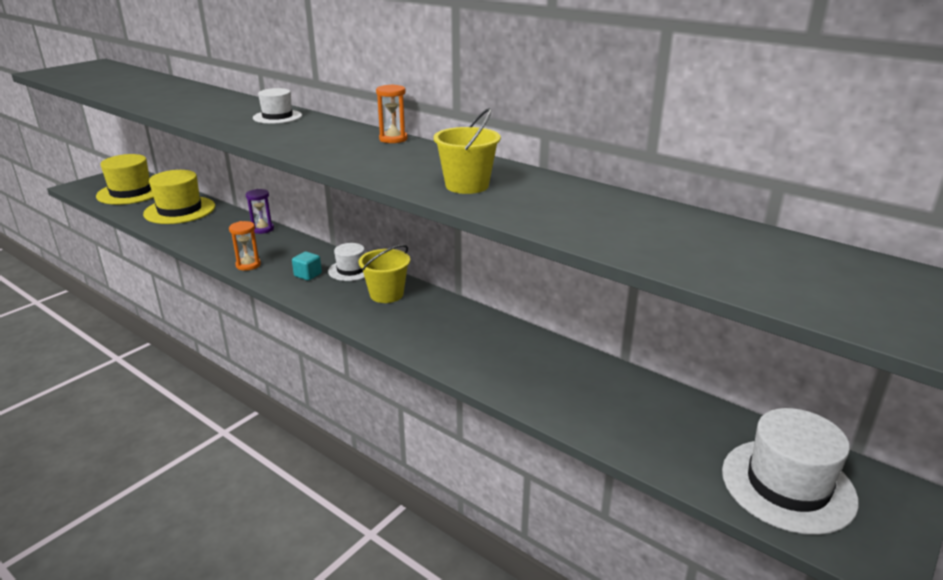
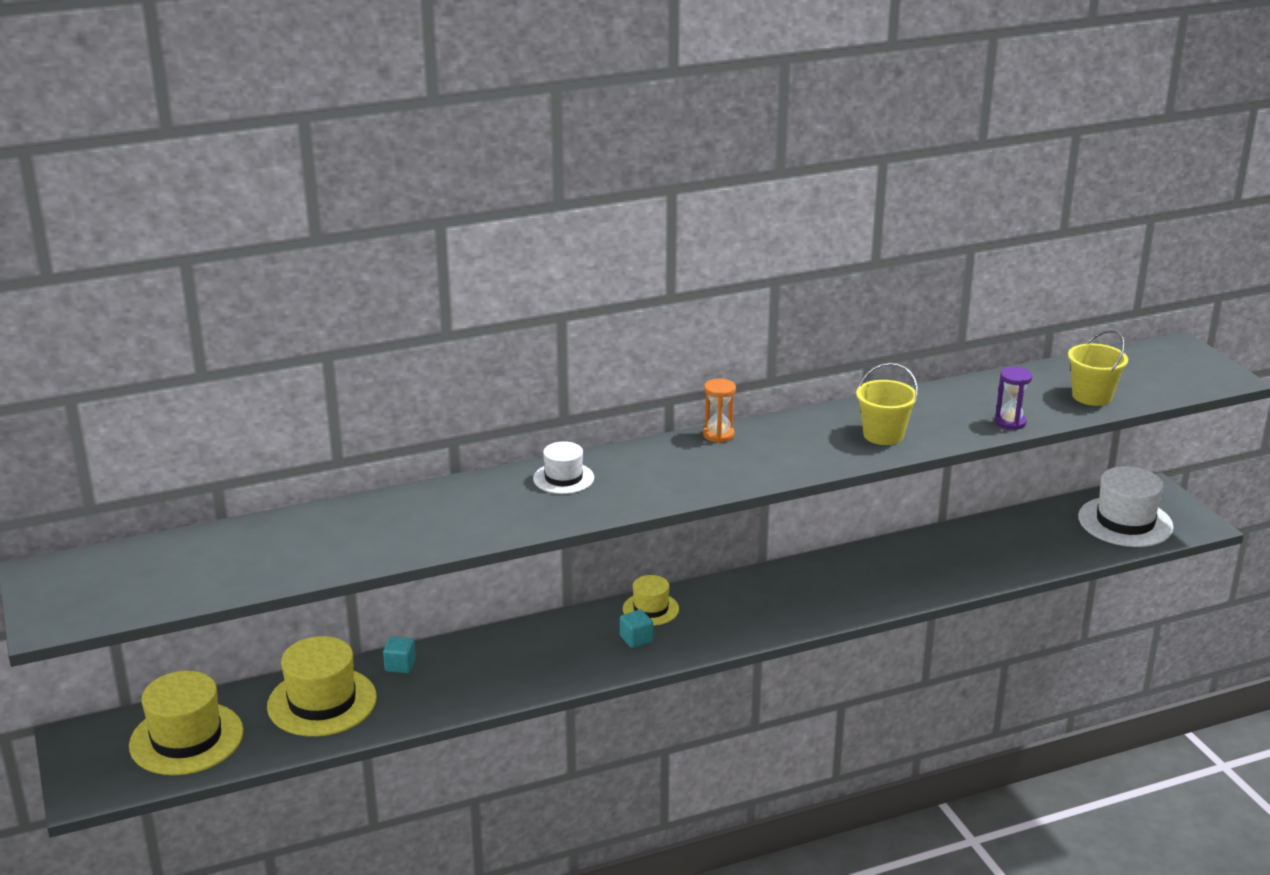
camera: 60 degrees left, 0 degrees up
(228, 218) = (400, 665): none -> turquoise cube
(248, 265) = (569, 674): orange hourglass -> none
(262, 229) = (468, 645): purple hourglass -> purple hourglass (1010, 422)
(351, 270) = (650, 609): white hat -> yellow hat
(386, 294) = (728, 601): yellow bucket -> yellow bucket (1092, 396)

